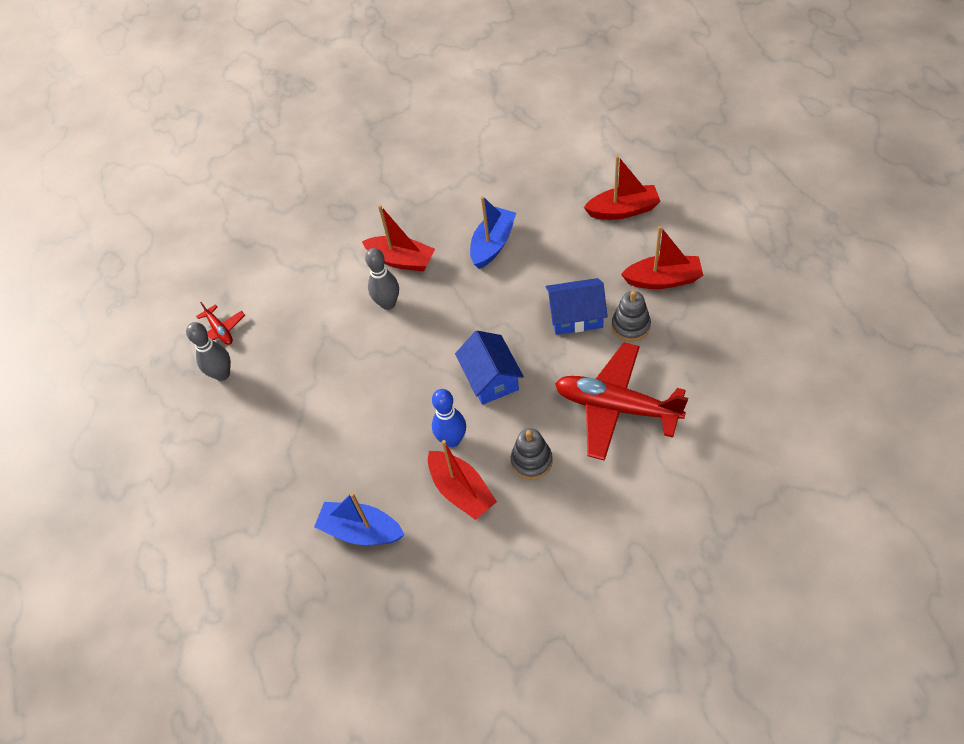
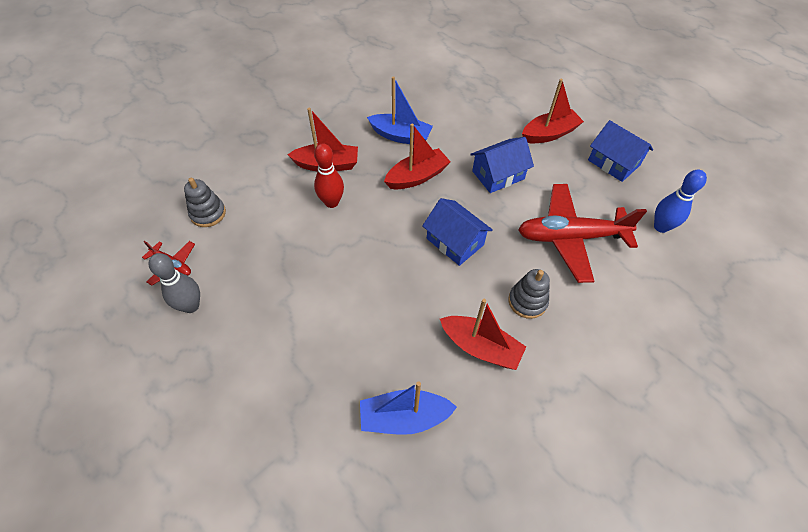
camera: 30 degrees left, 0 degrees up
(388, 303) = (331, 202): grey bowling pin -> red bowling pin
(452, 440) = (448, 303): blue bowling pin -> blue bowling pin (661, 227)
(493, 244) = (401, 136): blue boat -> blue boat turned 105 degrees clockwise
(623, 210) = (490, 92): red boat -> red boat (417, 177)
(630, 326) = (545, 172): grey stacking toy -> grey stacking toy (208, 213)
(719, 334) = (613, 163): none -> blue house

